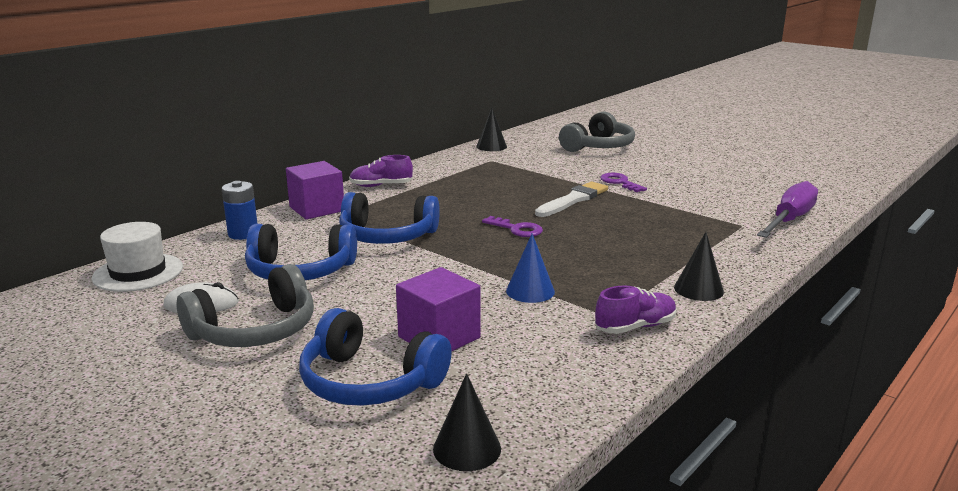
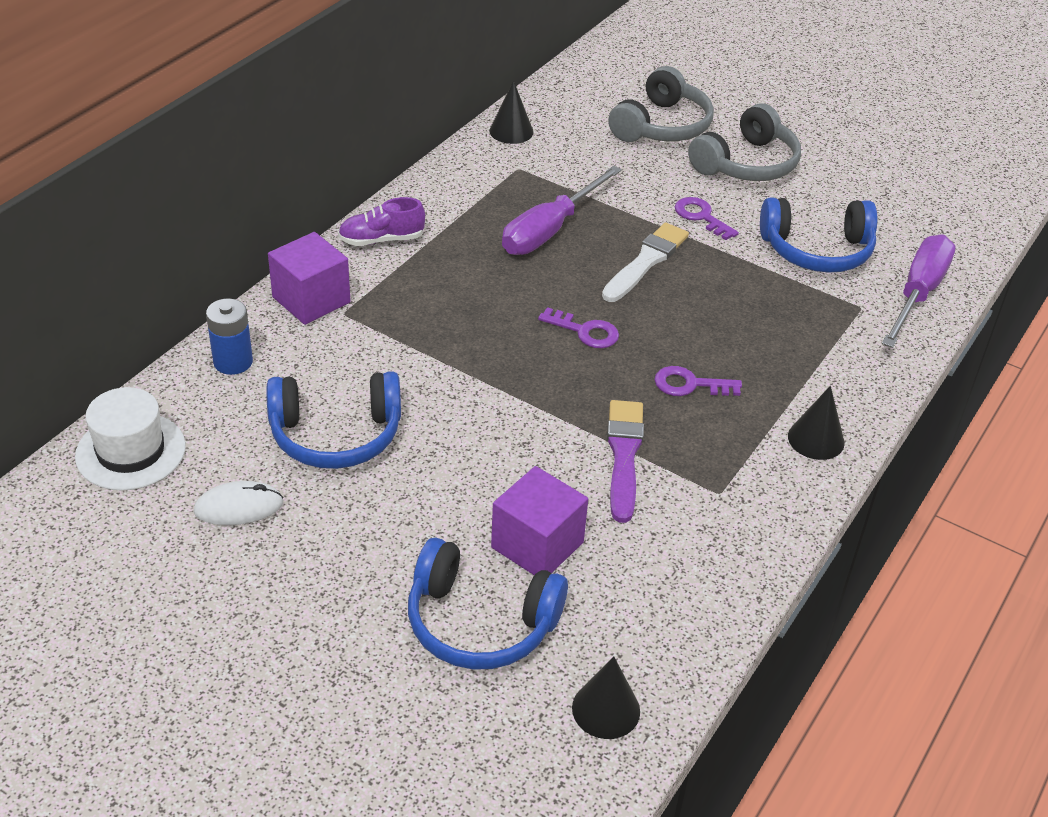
camera: 10 degrees left, 20 degrees up
(255, 330) = (322, 549): grey headphones -> grey headphones (747, 164)
(387, 236) = (423, 356): blue headphones -> blue headphones (817, 251)
(505, 185) = (550, 230): none -> purple screwdriver
(530, 291) = (624, 455): blue cone -> purple brush
(594, 257) = (689, 384): none -> purple key
(635, 327) = (751, 511): purple shoe -> none

